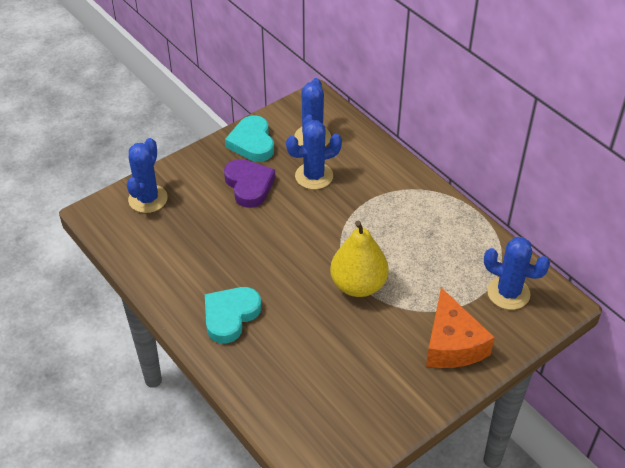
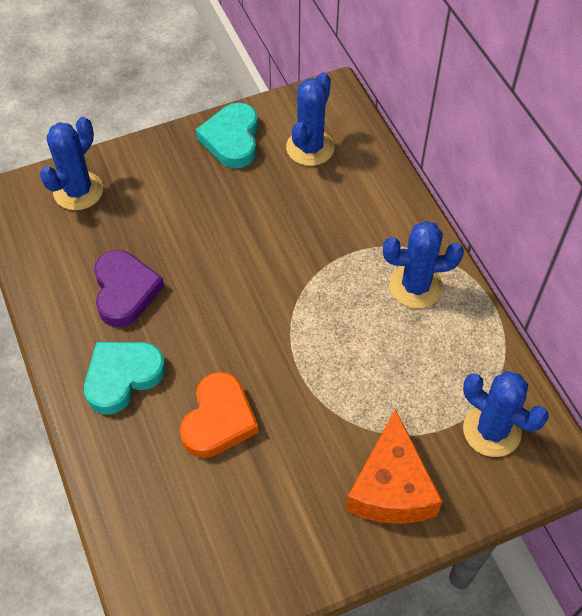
camera: 15 degrees right, 10 degrees up
(249, 185) = (207, 199): purple heart -> purple heart (125, 291)
(312, 328) = (218, 419): none -> orange heart
(314, 176) = (293, 203): blue cactus -> blue cactus (415, 286)
(358, 285) = (297, 371): yellow pear -> none

